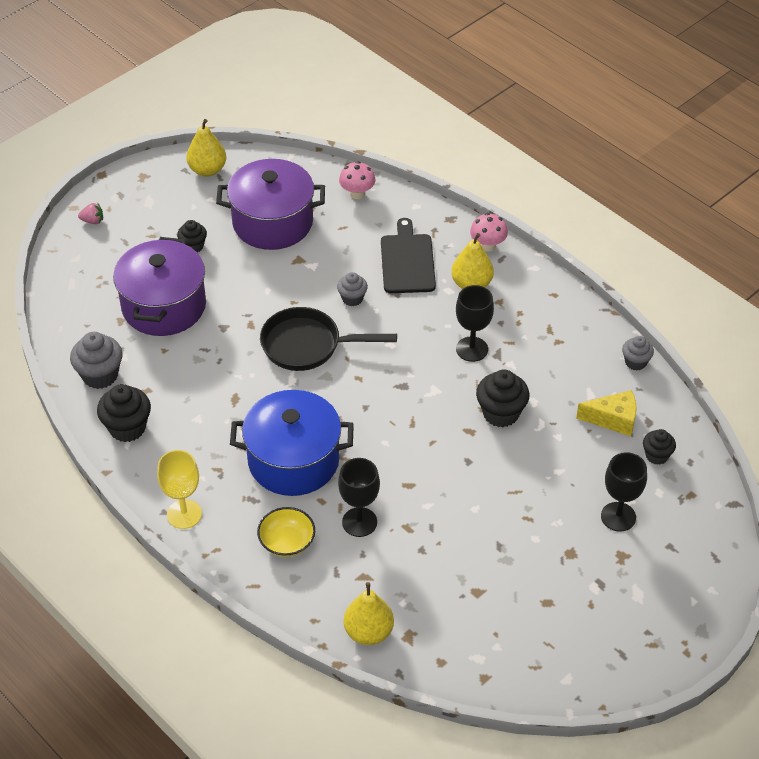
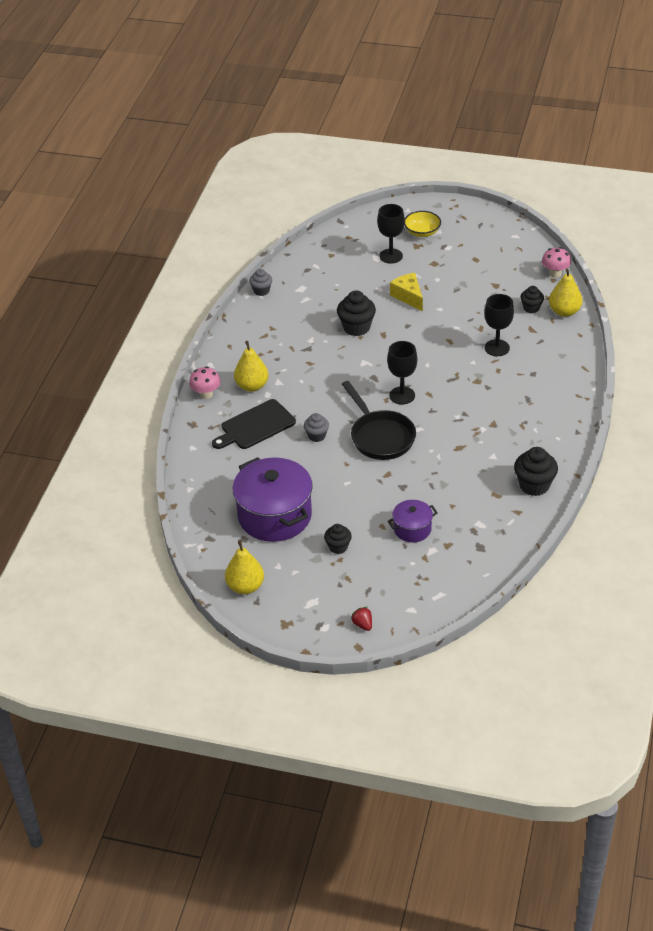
camera: 120 degrees left, 5 degrees down
(92, 221) = (363, 624): pink strawberry -> red strawberry
(100, 375) = (506, 525): grey cupcake -> none
(164, 306) = (412, 529): purple pot -> purple pot, size x0.50
(184, 514) = (569, 422): yellow goblet -> none
(287, 542) = (541, 369): yellow bowl -> yellow bowl (422, 232)
(293, 460) = (481, 396): blue pot -> none
(357, 193) = (204, 485): pink mushroom -> pink mushroom (555, 273)
(472, 349) = (313, 361): black goblet -> black goblet (402, 395)
(613, 419) = (318, 283): yellow cheese -> yellow cheese (408, 297)
(656, 455) = (331, 258): black cupcake -> black cupcake (531, 308)

